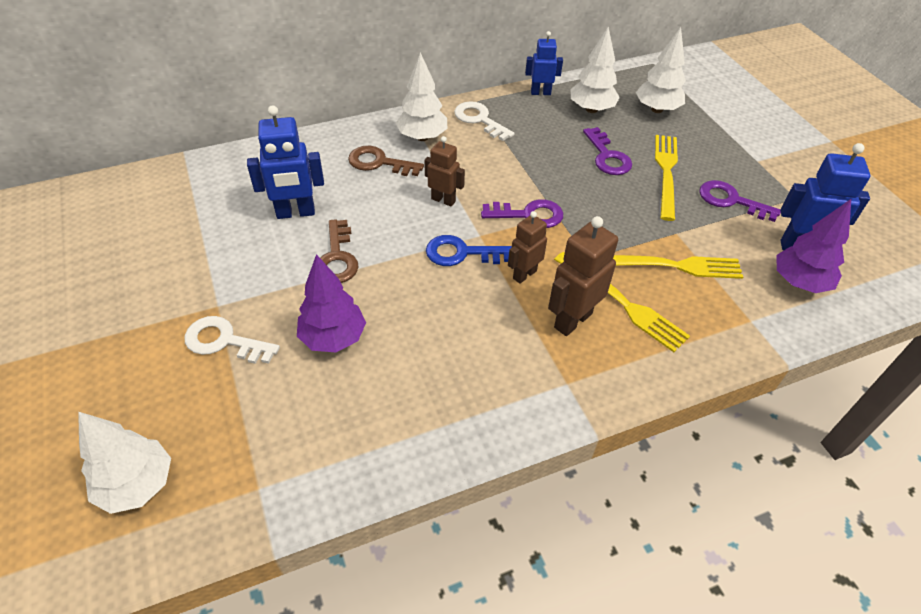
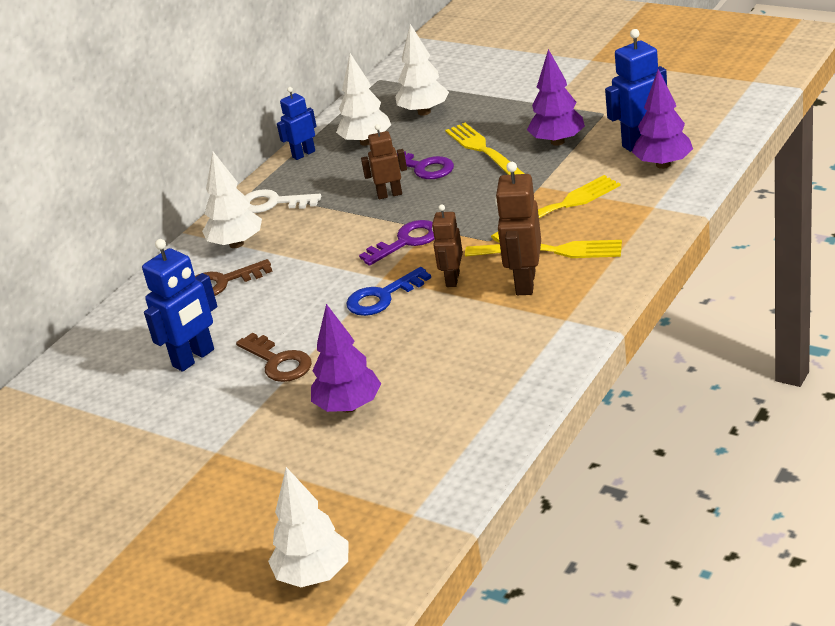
camera: 30 degrees left, 15 degrees down
(224, 341) = (257, 465): white key -> none
(443, 200) = (318, 274): brown robot -> brown robot (389, 194)
(731, 200) = (557, 142): purple key -> purple tree

